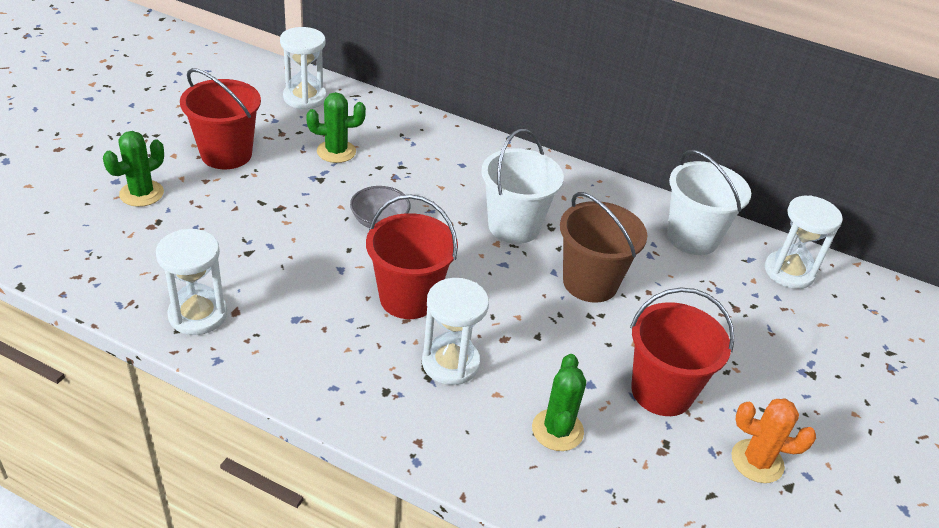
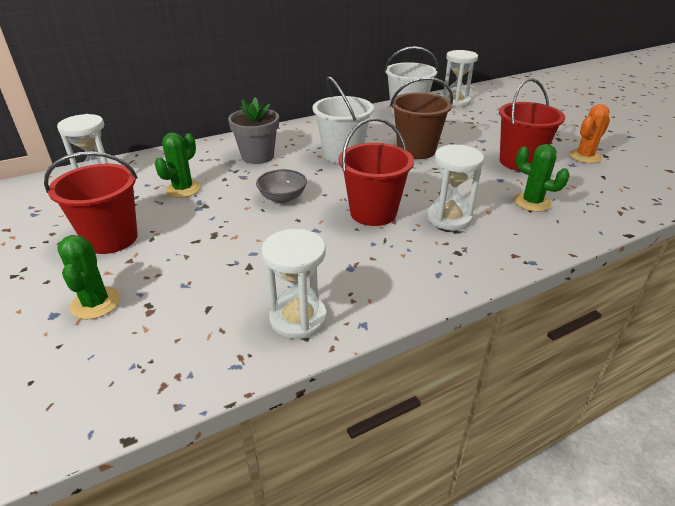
camera: 50 degrees left, 5 degrees down
(445, 167) = (257, 156): none -> grey flower pot

